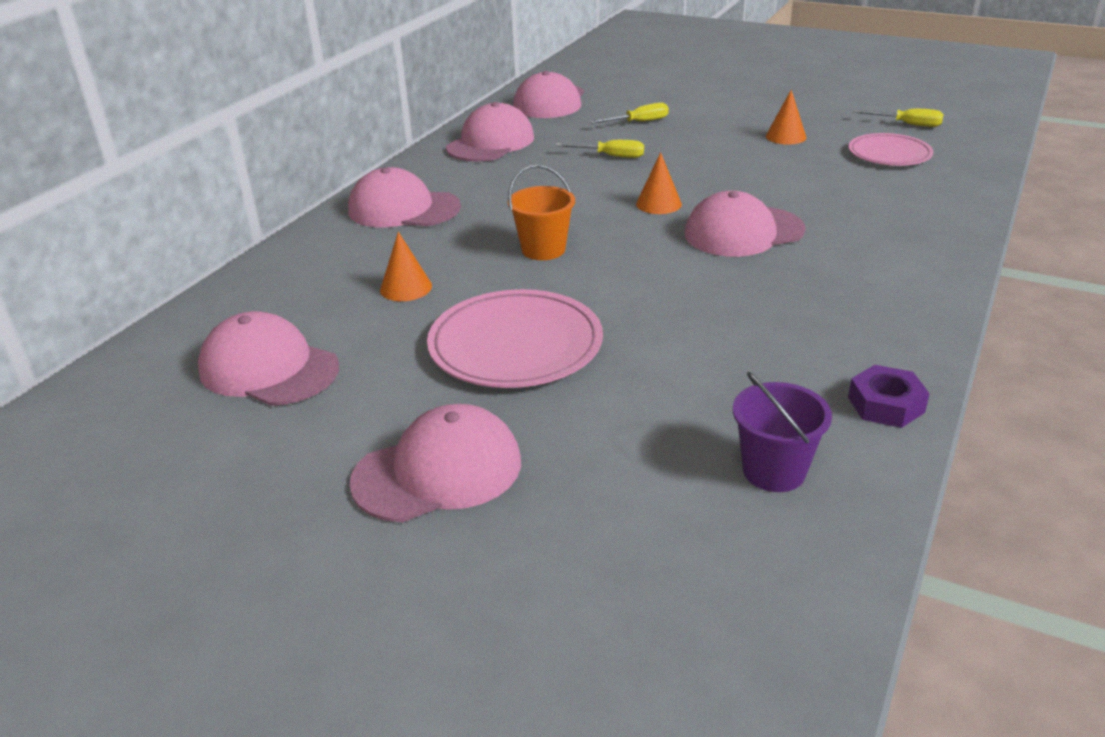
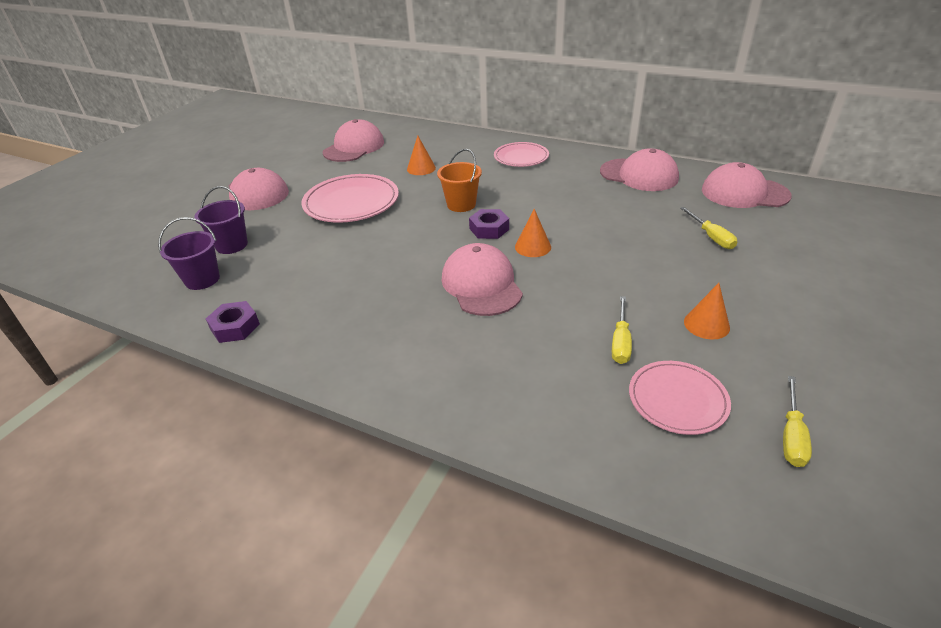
camera: 90 degrees right, 5 degrees up
(403, 209) = (521, 157): pink cap -> pink plate
(610, 156) = (624, 225): yellow screwdriver -> yellow screwdriver (620, 342)
(615, 229) = (489, 229): none -> purple nut
(658, 460) = (232, 245): none -> purple bucket

